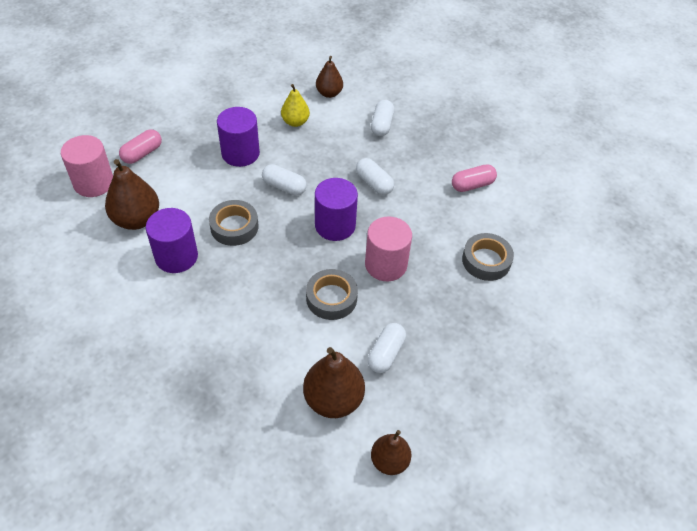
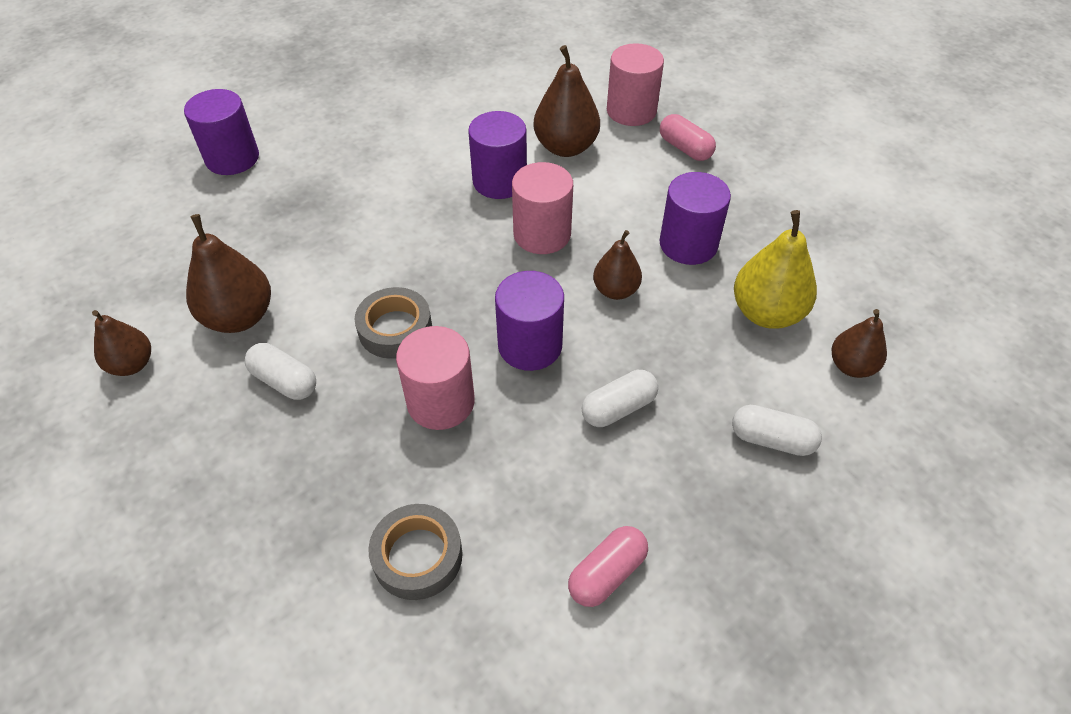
camera: 100 degrees right, 0 degrees up
(138, 467) = (232, 158): none -> purple cylinder
(234, 227) = (542, 234): grey tape -> pink cylinder
(284, 187) = (615, 290): white capsule -> brown pear
(295, 122) = (766, 313): yellow pear -> yellow pear, size x1.59
(472, 185) = (607, 573): pink capsule -> pink capsule turned 60 degrees clockwise

